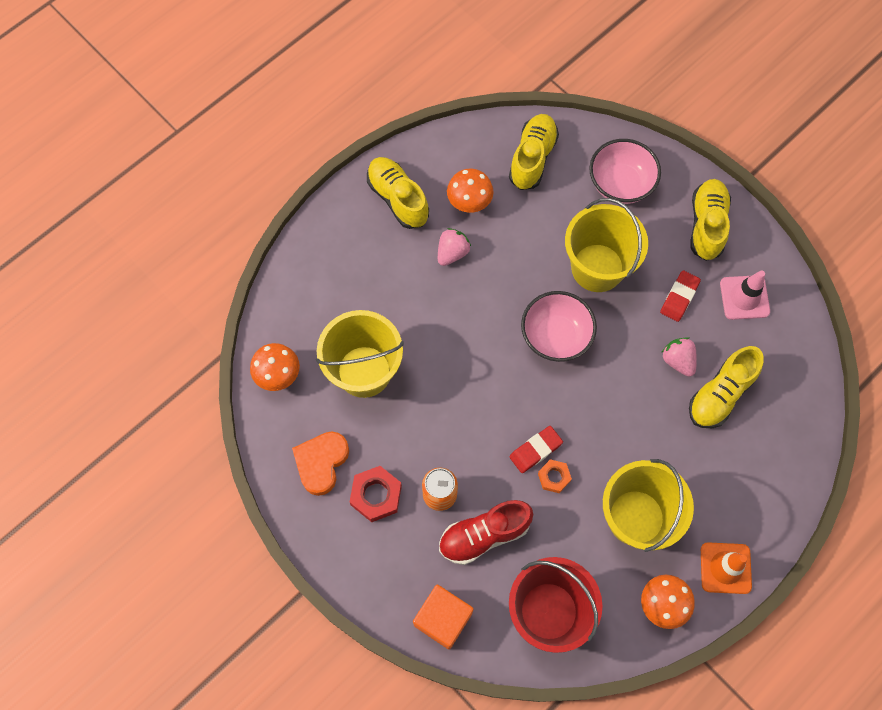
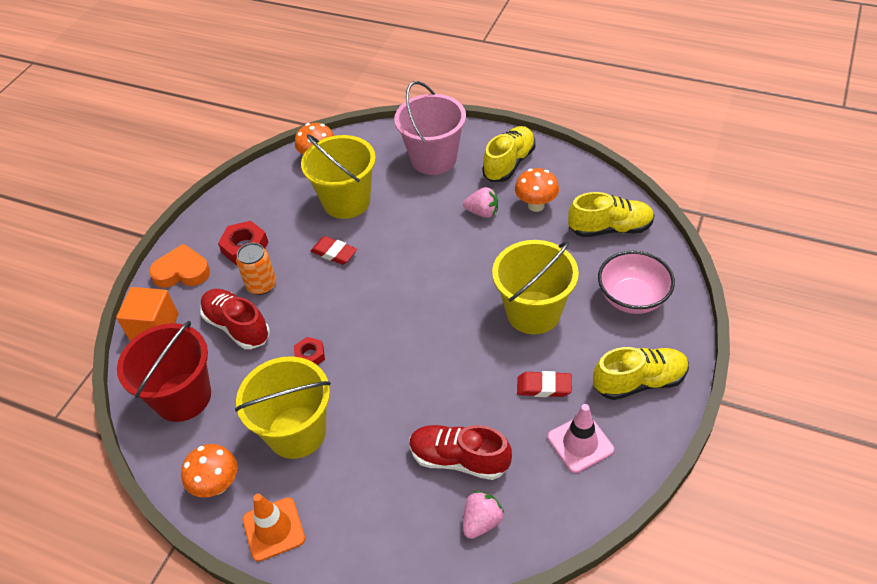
camera: 70 degrees right, 20 degrees down
(321, 463) = (259, 207): orange heart -> orange heart (182, 271)
(349, 263) = (433, 159): none -> pink bucket
(535, 450) = (329, 333): red eraser -> red eraser (334, 253)
(554, 477) = (310, 355): orange nut -> red nut
(555, 336) = (446, 307): pink bowl -> none
(678, 360) = (475, 409): pink strawberry -> pink strawberry (481, 521)
(720, 394) = (459, 459): yellow shoe -> red shoe

